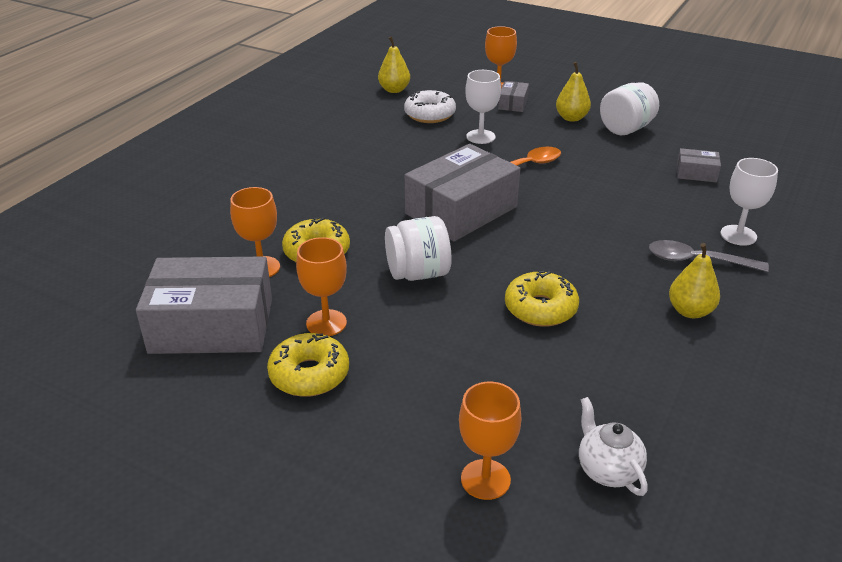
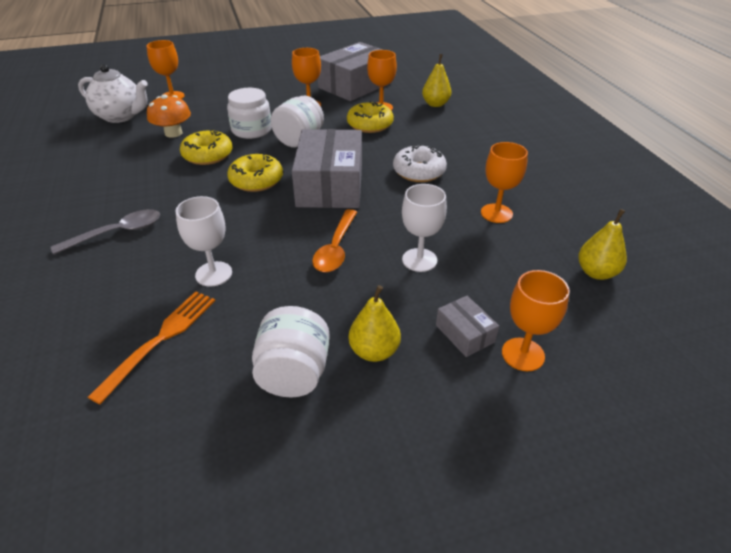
camera: 135 degrees right, 5 degrees up
(309, 374) = (286, 91): yellow donut -> yellow donut (256, 180)
(380, 134) = (496, 213): none -> orange goblet
(429, 114) = (505, 260): white donut -> white donut (419, 171)
(450, 320) = (252, 130): none -> white jar
(552, 374) = (173, 133): none -> orange mushroom
(607, 470) = (121, 116): white teapot -> white teapot, size x1.56
(690, 311) = (108, 194): yellow pear -> yellow pear (435, 104)
(696, 173) = (161, 339): grey box -> orange fork
(738, 235) = (87, 276): white goblet -> white goblet (213, 274)

